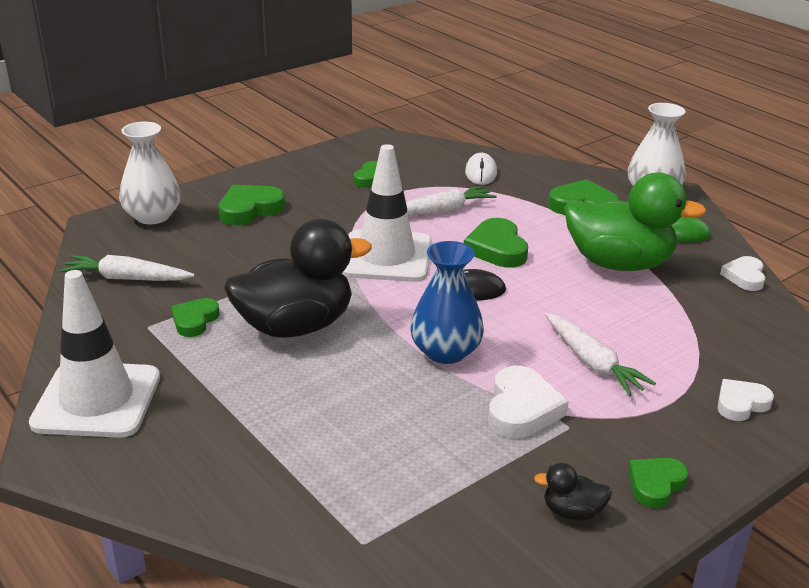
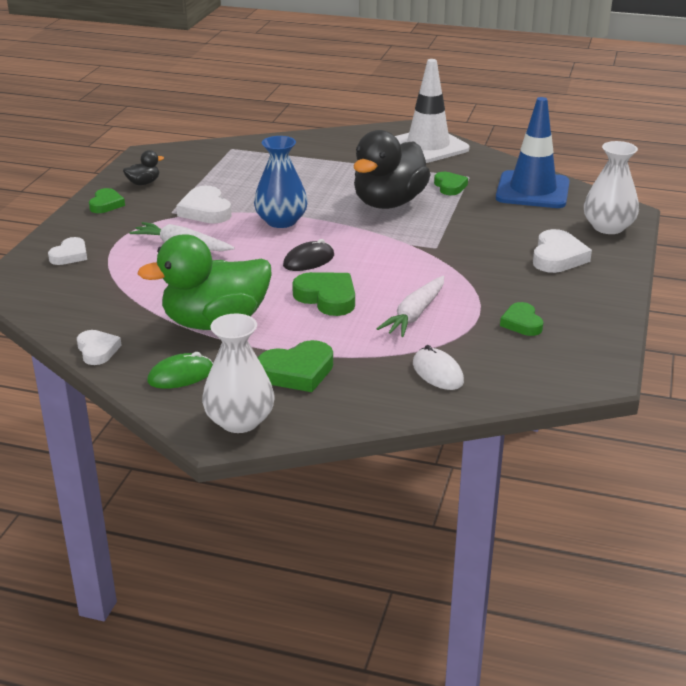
camera: 145 degrees right, 0 degrees up
(127, 278) = (532, 190): white carrot -> blue traffic cone
(250, 209) = (557, 257): green heart -> white heart
(386, 257) = (400, 261): white traffic cone -> none

